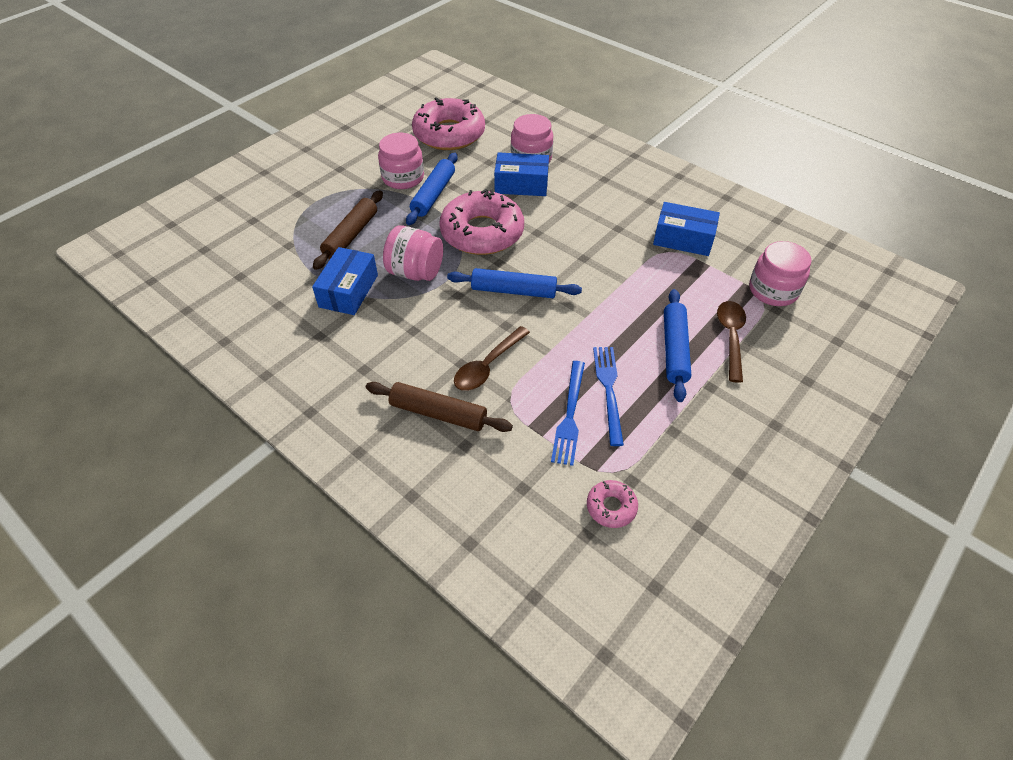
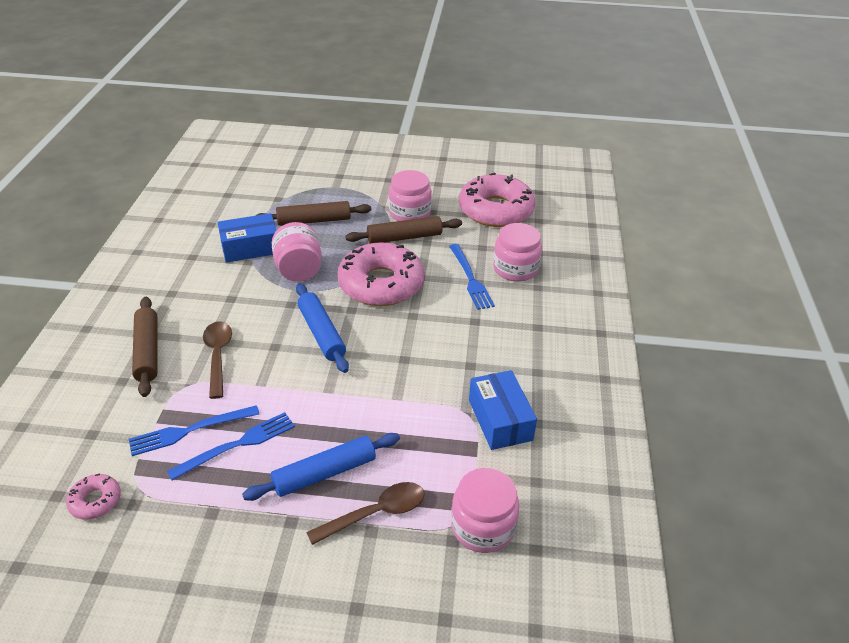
camera: 55 degrees right, 10 degrees down
(433, 195) = (404, 237): blue rolling pin -> brown rolling pin
(488, 366) = (218, 356): brown spoon -> brown spoon turned 75 degrees clockwise
(521, 184) = (470, 279): blue box -> blue fork

